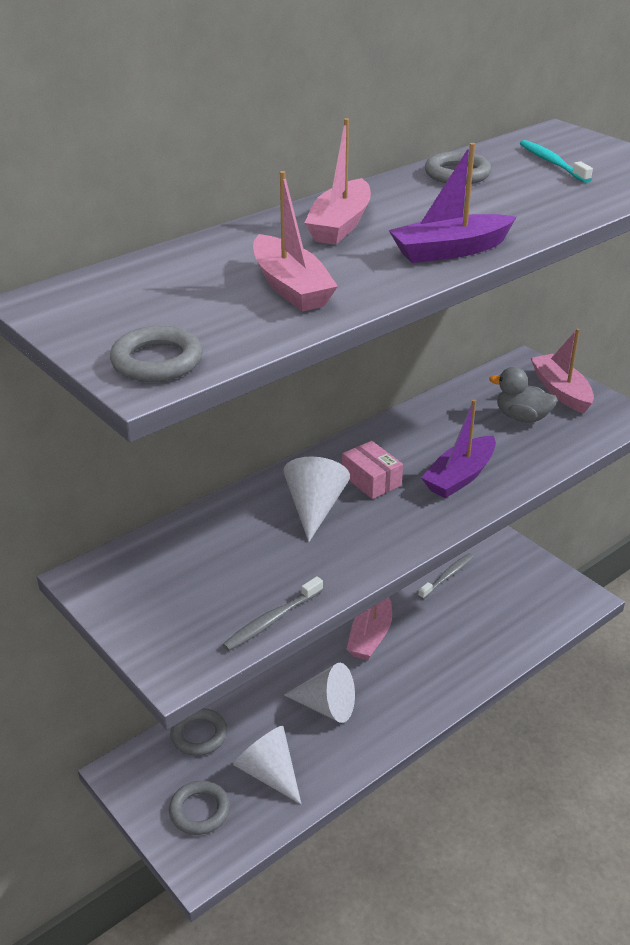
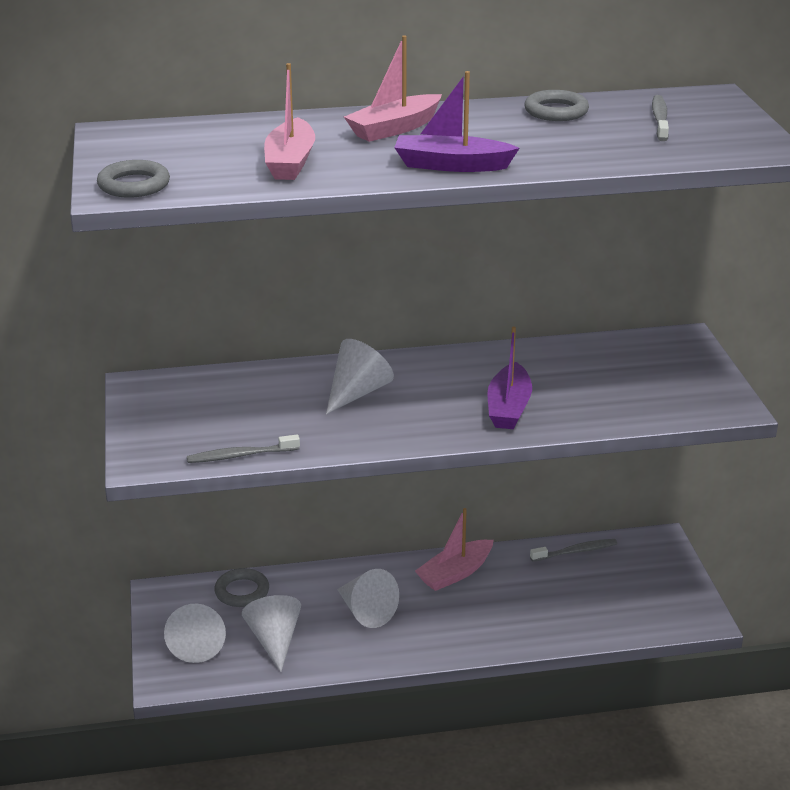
camera: 30 degrees right, 5 degrees down
(199, 811) = (197, 644): grey ring -> white cone
(371, 480) = (428, 387): pink box -> none
(460, 477) = (508, 408): purple boat -> purple boat turned 60 degrees counterclockwise
(522, 417) = (624, 380): grey duck -> none
(552, 163) = (659, 119): turquoise toothbrush -> grey toothbrush
(561, 391) = (691, 370): pink boat -> none

